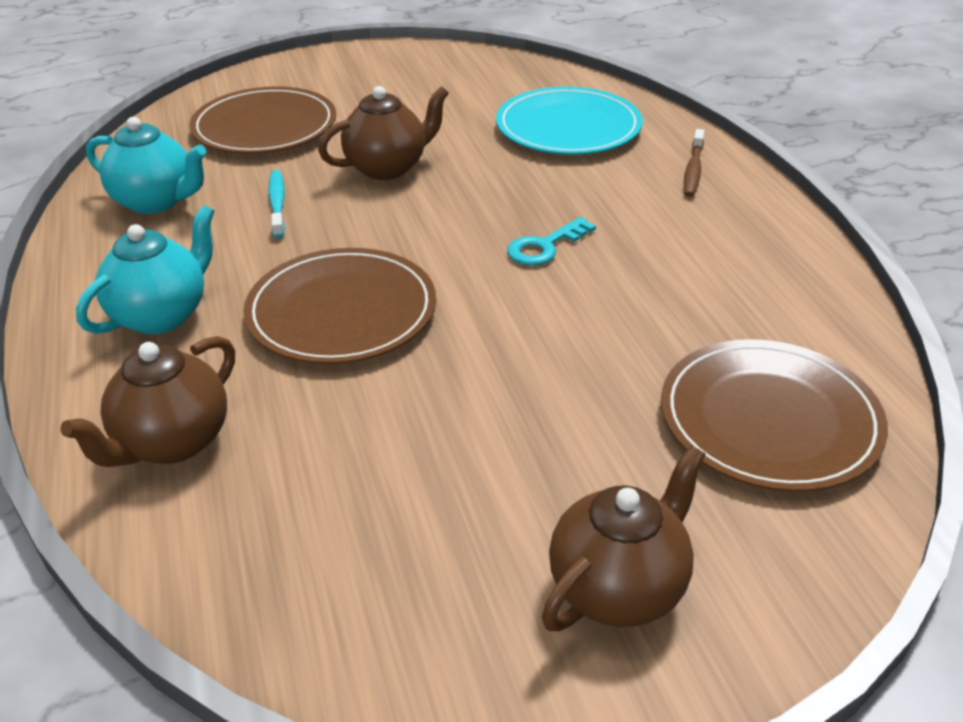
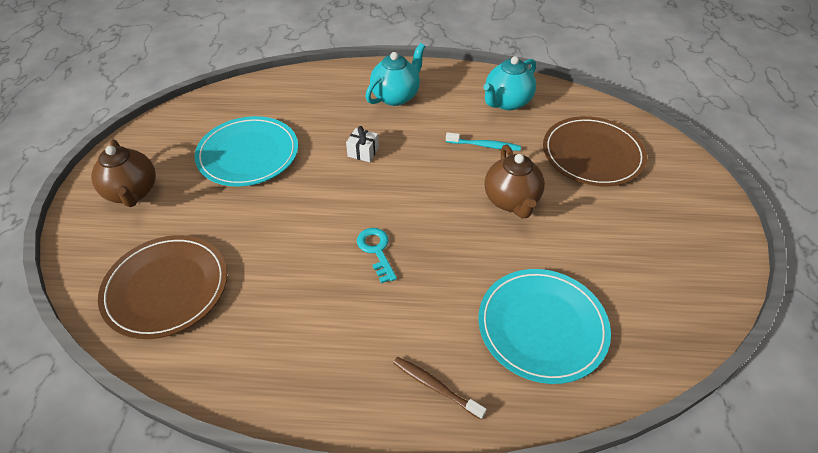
camera: 110 degrees right, 10 degrees up
(162, 315) = (396, 96): turquoise teapot -> turquoise teapot turned 105 degrees counterclockwise
(172, 442) = (306, 92): brown teapot -> none
(341, 311) = (363, 152): brown plate -> white gift
(412, 453) = (248, 154): none -> turquoise plate

